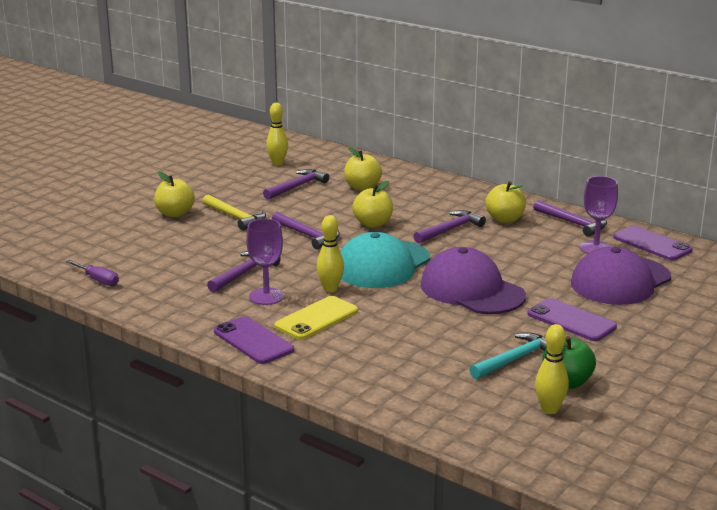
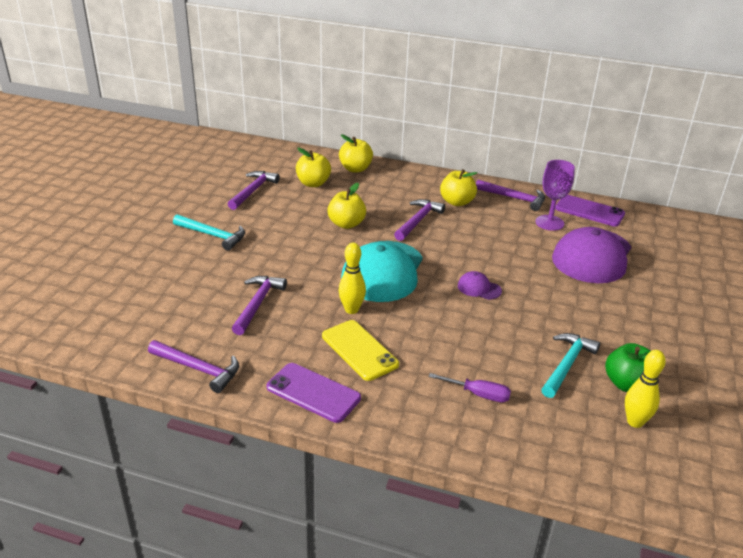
camera: 20 degrees left, 10 degrees up
(98, 280) = (108, 341): purple screwdriver -> purple screwdriver (478, 394)
(175, 214) = (149, 240): yellow apple -> yellow apple (355, 169)
(235, 217) = (213, 235): yellow hammer -> turquoise hammer
(266, 296) = (295, 330): purple goblet -> none
(277, 163) = (220, 166): yellow bowling pin -> none
(307, 235) = (294, 247): purple hammer -> purple hammer (198, 369)
(316, 318) = (359, 350): yellow phone -> yellow phone turned 60 degrees counterclockwise
(472, 290) = (479, 288): purple cap -> purple cap, size x0.42
(571, 320) = (583, 308): purple phone -> none

